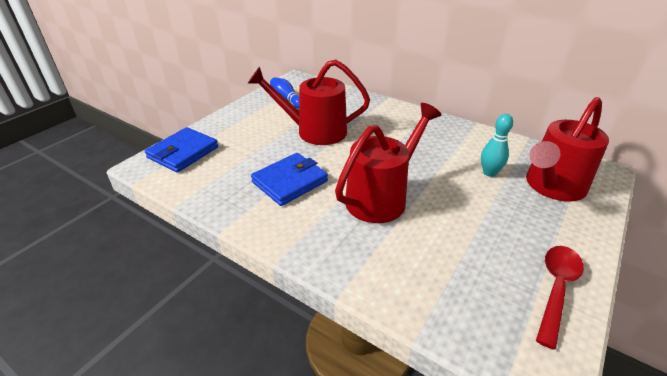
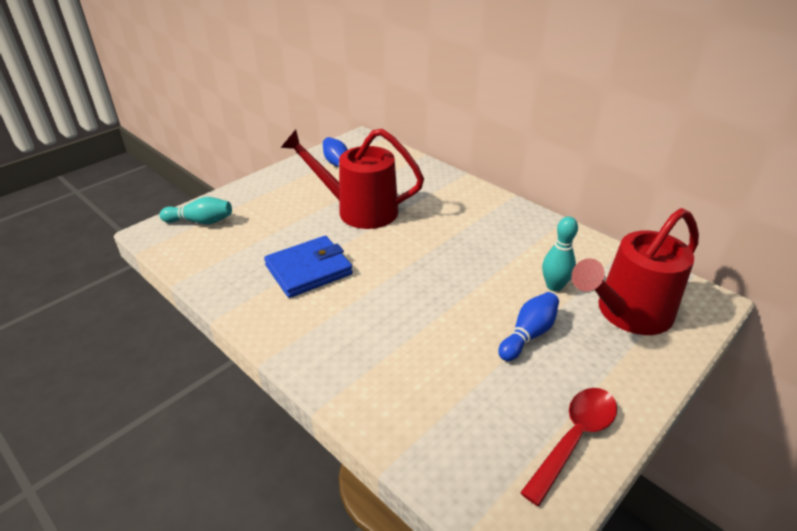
camera: 10 degrees right, 0 degrees up
(183, 152) = (201, 221): blue wallet -> turquoise bowling pin
(382, 197) = (409, 301): red watering can -> none
(485, 211) = (528, 334): none -> blue bowling pin

